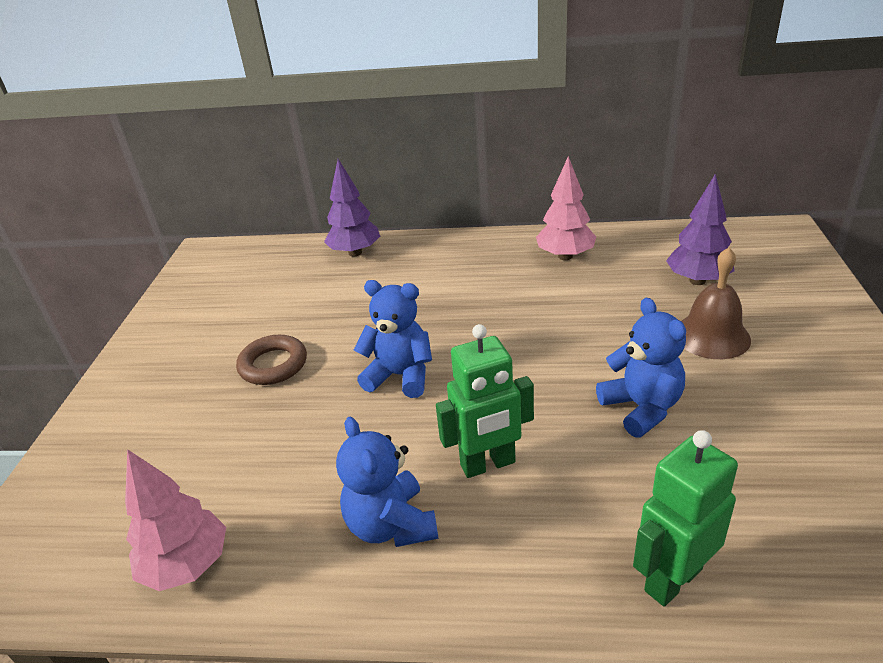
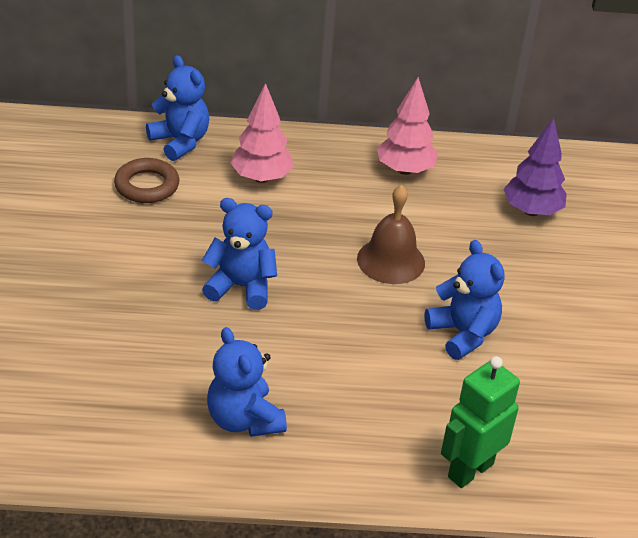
camera: 10 degrees left, 5 degrees up
(187, 566) = (70, 443): pink tree -> pink tree (261, 178)
(273, 365) = (112, 266): brown ring -> brown ring (147, 186)
(355, 252) = (180, 142): purple tree -> blue teddy bear
(488, 464) = (326, 374): green robot -> none
(711, 336) = (535, 270): brown bell -> brown bell (391, 260)

